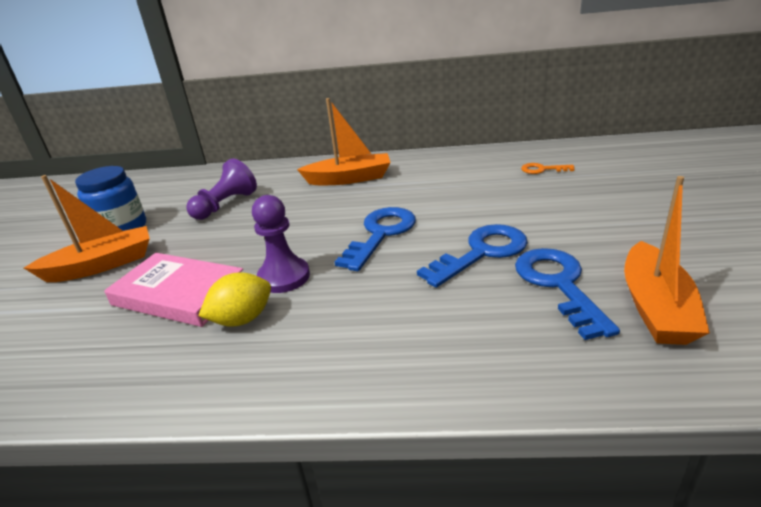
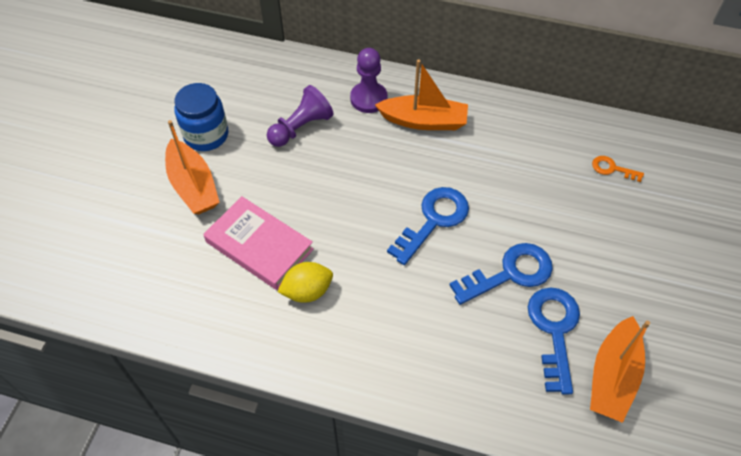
camera: 10 degrees right, 25 degrees up
(101, 265) = (193, 186): orange boat -> orange boat turned 75 degrees clockwise
(284, 277) = (343, 251): purple pawn -> purple pawn (368, 99)

